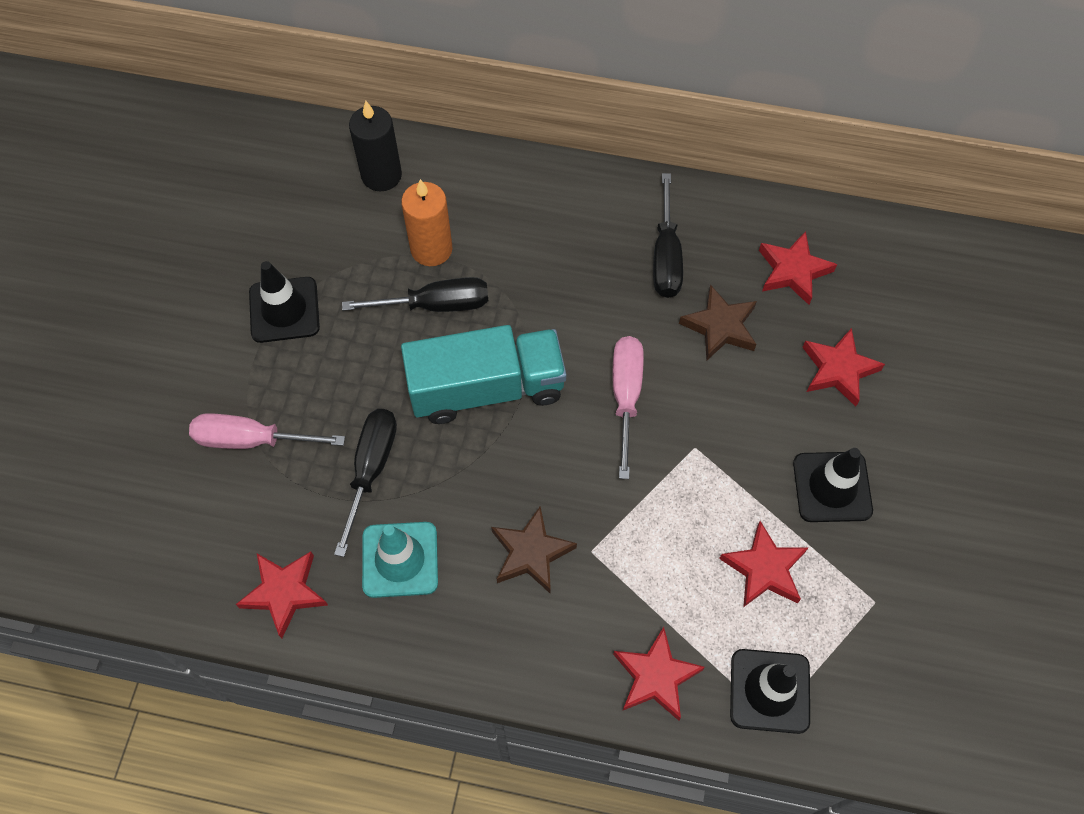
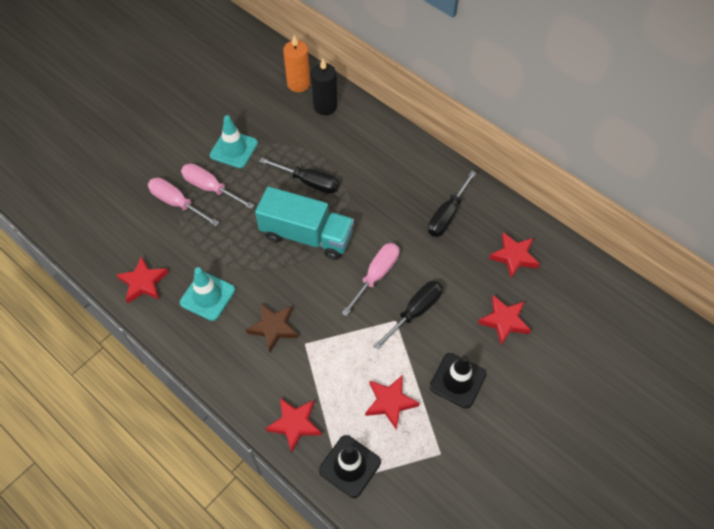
camera: 30 degrees right, 5 degrees down
(284, 310) = (234, 149): black traffic cone -> turquoise traffic cone
(290, 389) = (211, 188): none -> pink screwdriver
(371, 470) = (223, 246): black screwdriver -> black screwdriver (415, 312)
(431, 249) = (325, 154): orange candle -> orange candle (298, 84)
(720, 326) = (452, 265): brown star -> none

